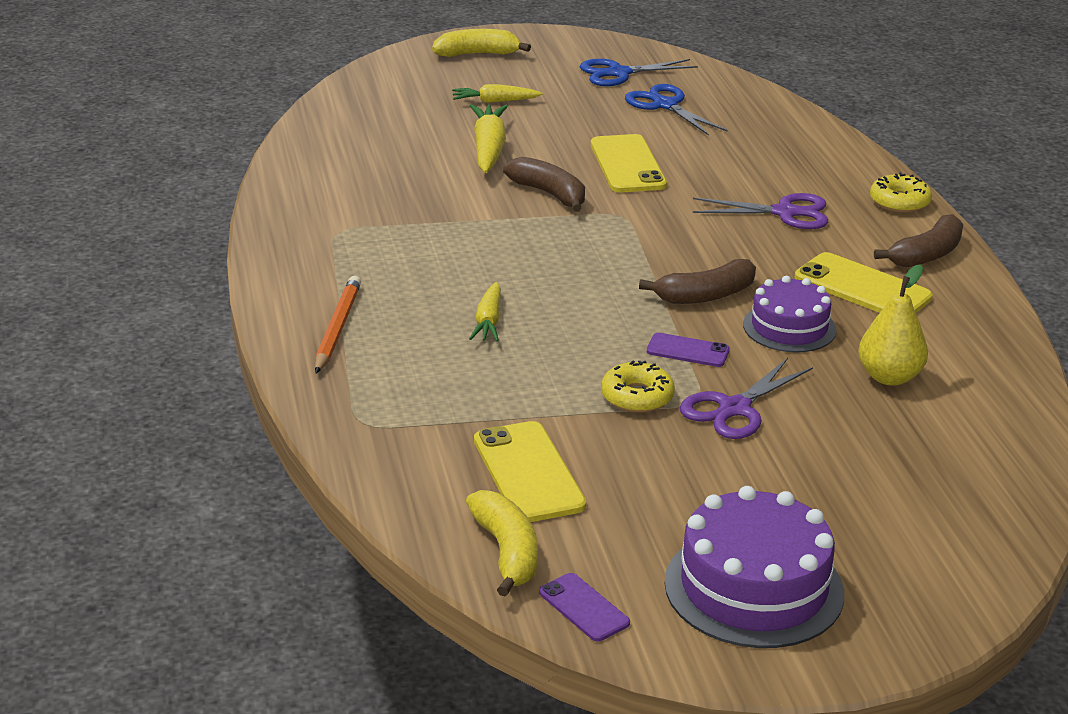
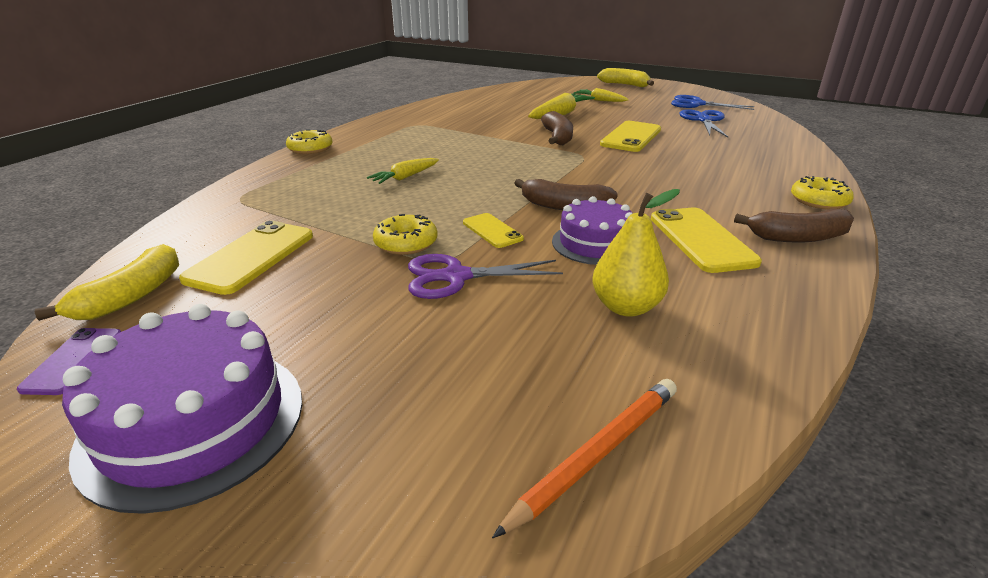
camera: 40 degrees right, 0 degrees up
(285, 323) = (310, 149): none -> yellow donut
(337, 328) = (327, 157): orange pencil -> orange pencil (597, 453)
(688, 351) = (492, 231): purple phone -> yellow phone
(785, 213) = (705, 182): purple scissors -> none

